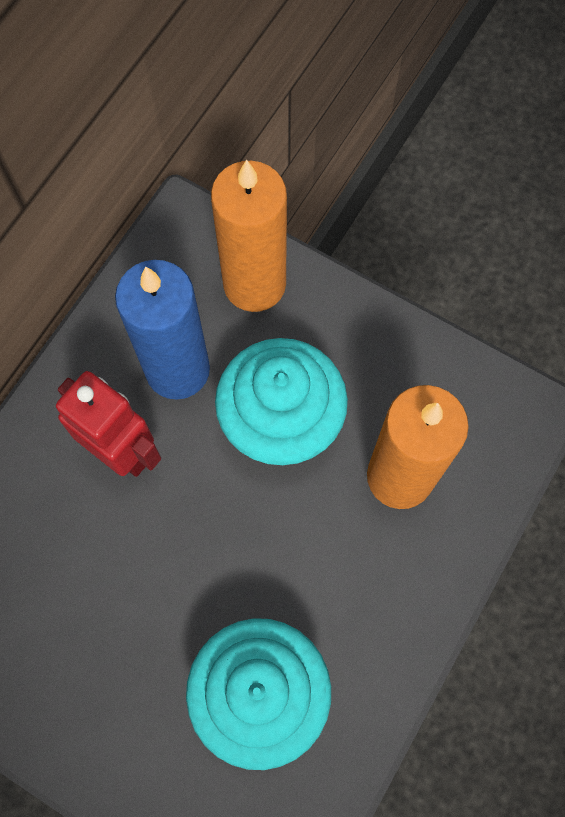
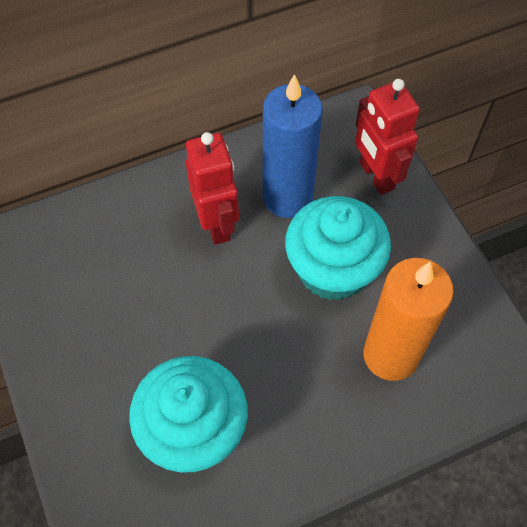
camera: 35 degrees right, 10 degrees down
(254, 284) = (376, 176): orange candle -> red robot

